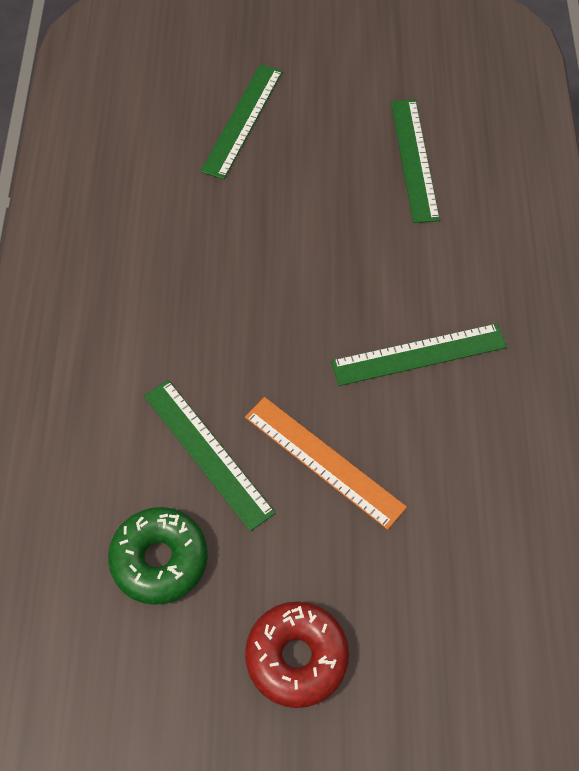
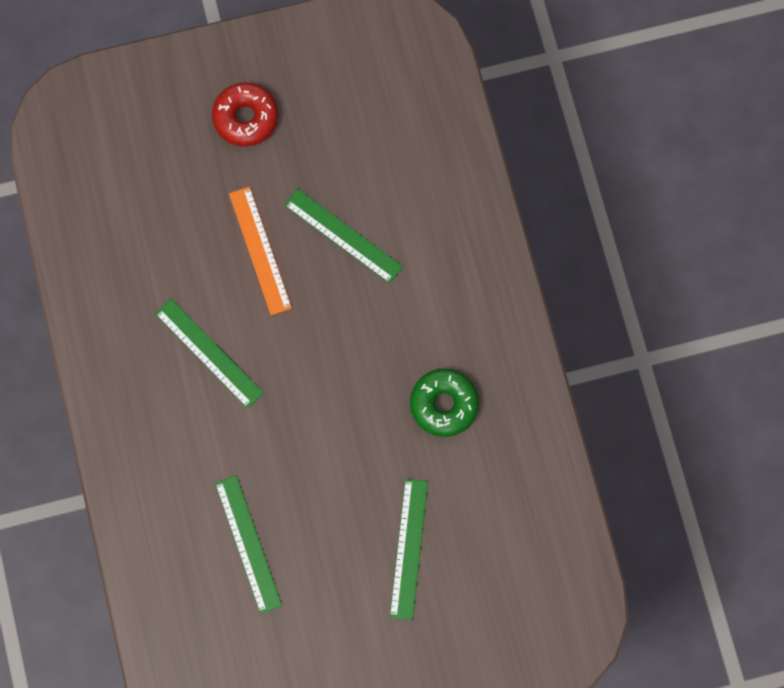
camera: 165 degrees right, 15 degrees up
(160, 560) = (351, 155): green donut -> green donut (444, 404)
(323, 461) = (260, 250): orange ruler -> orange ruler turned 45 degrees clockwise
(419, 354) = (209, 353): green ruler -> green ruler turned 75 degrees clockwise

